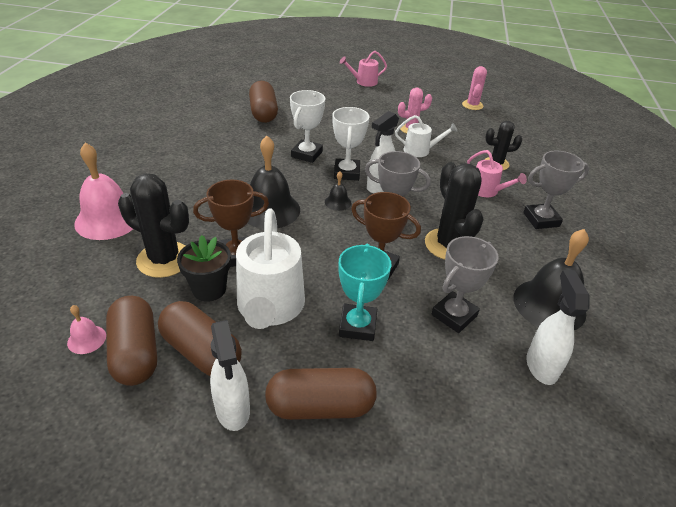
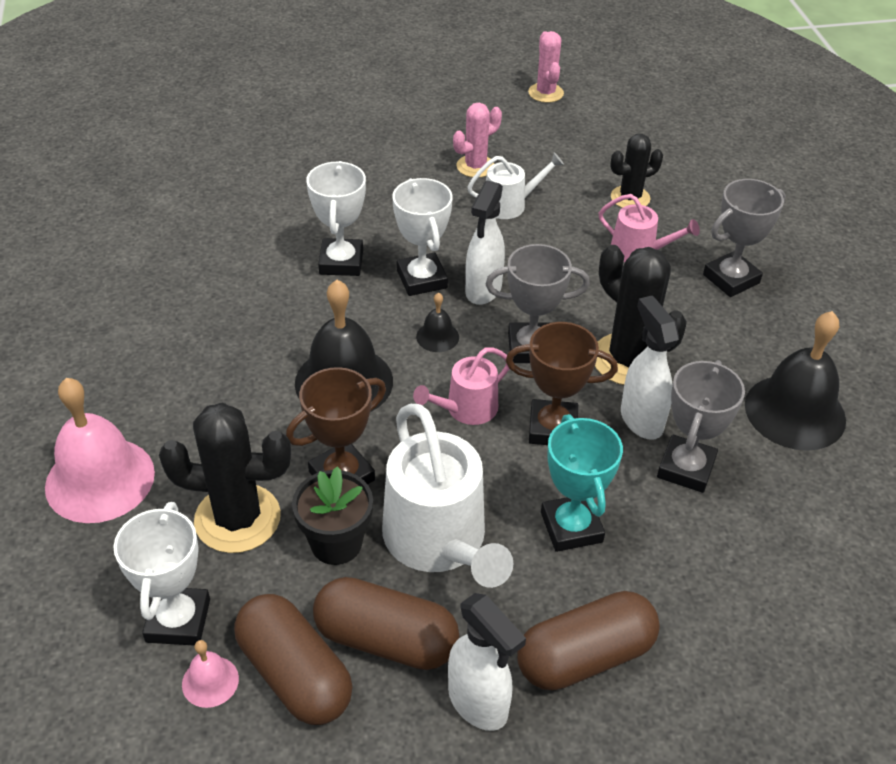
camera: 20 degrees left, 5 degrees up
(94, 301) = (178, 620): none -> white trophy
(263, 113) = (223, 199): brown capsule -> none
(364, 82) = (352, 88): pink watering can -> pink watering can (466, 409)
(541, 366) = (820, 503): white spray bottle -> white spray bottle (641, 419)

